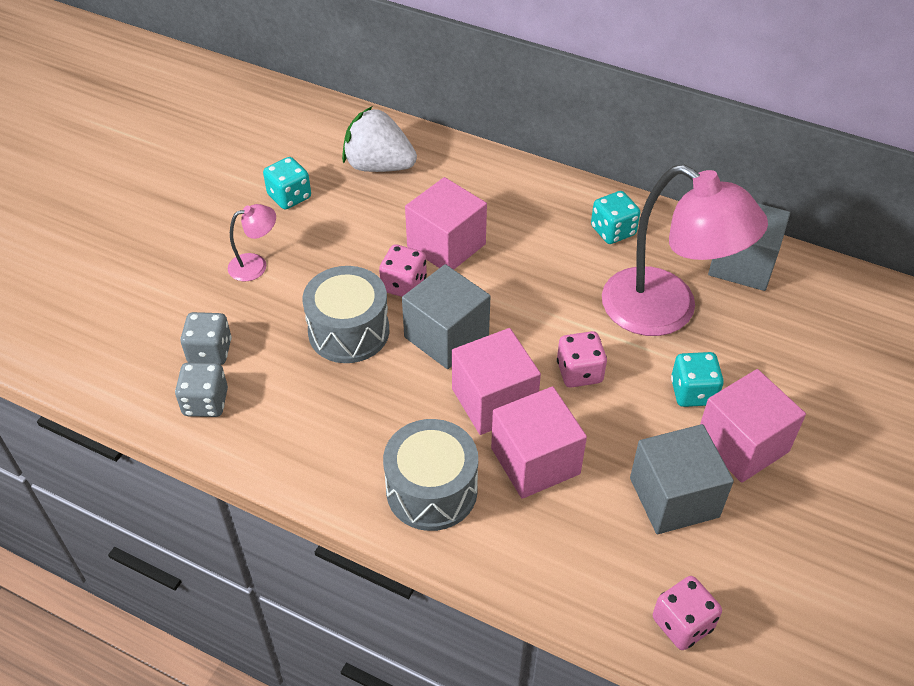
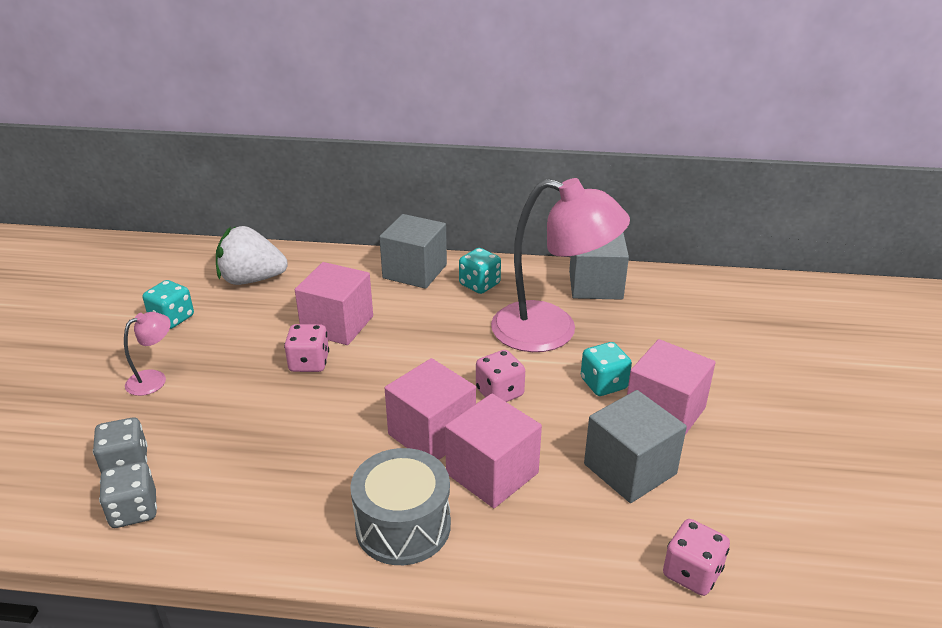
camera: 20 degrees left, 15 degrees down
(349, 331) = (268, 411): grey drum -> none
(446, 336) = (365, 393): grey cube -> grey cube (415, 271)

